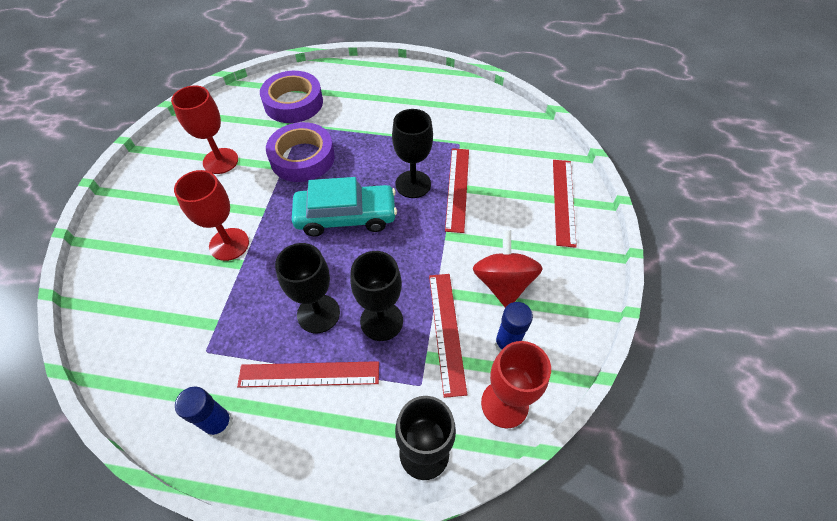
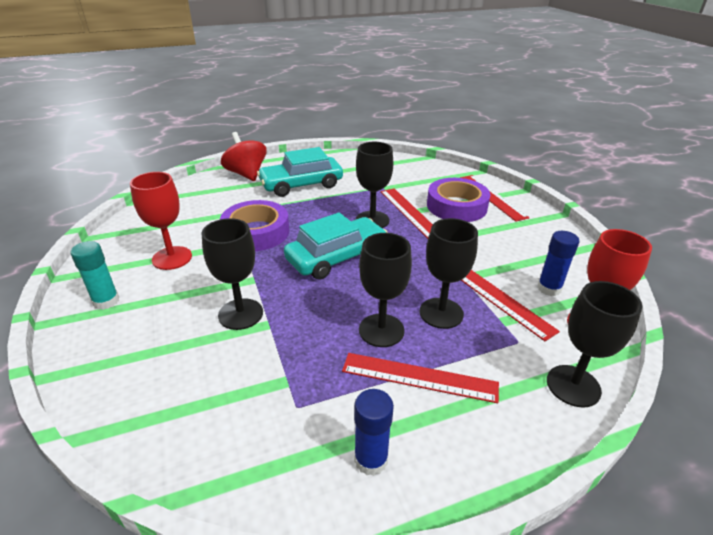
camera: 30 degrees left, 20 degrees down
(151, 187) = (106, 301): none -> turquoise glue stick
(229, 244) = (240, 314): red goblet -> black goblet
(293, 103) = (211, 200): purple tape -> purple tape (456, 206)
(309, 374) = (419, 377): red ruler -> red ruler turned 45 degrees clockwise
(384, 111) = (301, 185): none -> turquoise car
(503, 283) = (505, 255): red spinning top -> red spinning top (246, 174)

